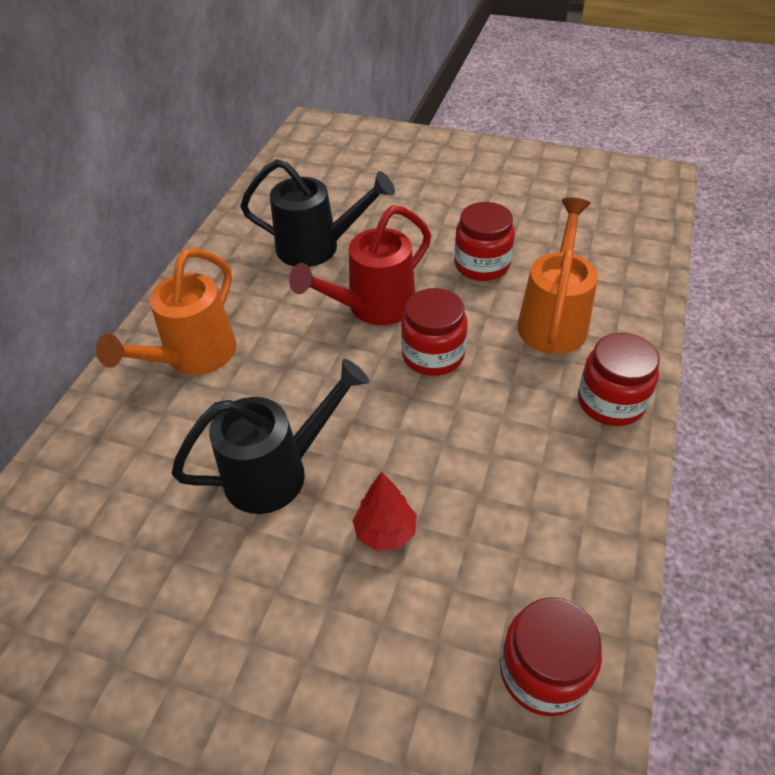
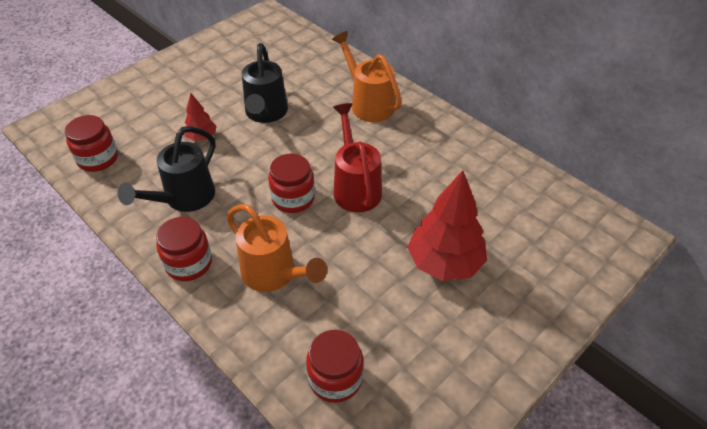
camera: 115 degrees right, 0 degrees up
(317, 247) = (437, 181): black watering can -> black watering can (184, 198)
(431, 211) = (444, 262): none -> red tree
(482, 265) = (358, 263): red jar -> red jar (335, 378)

